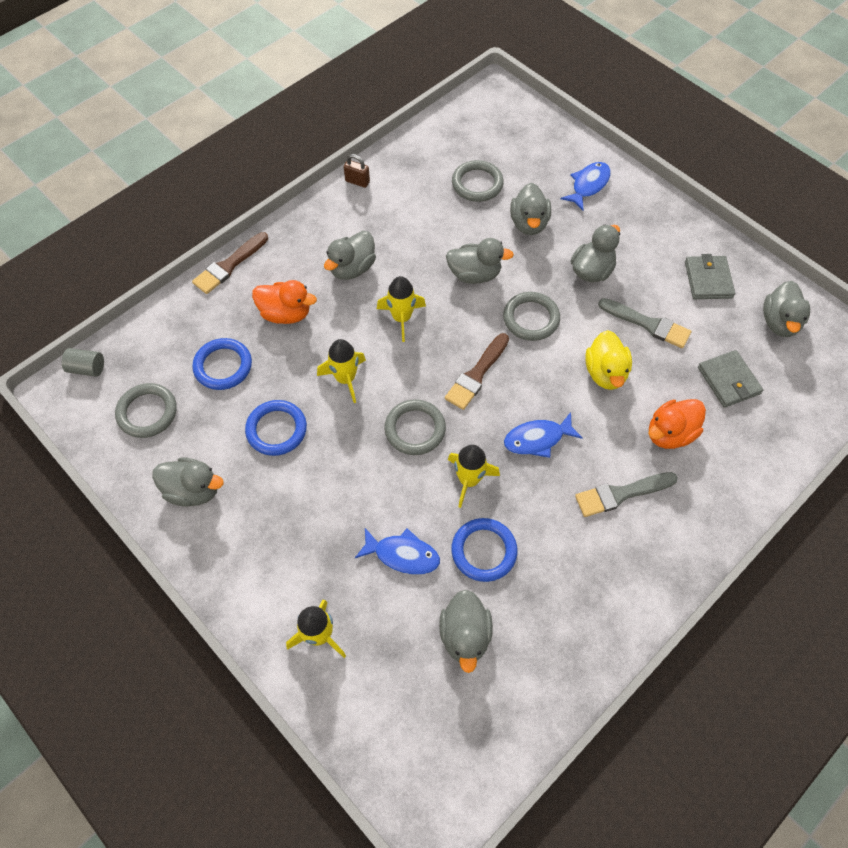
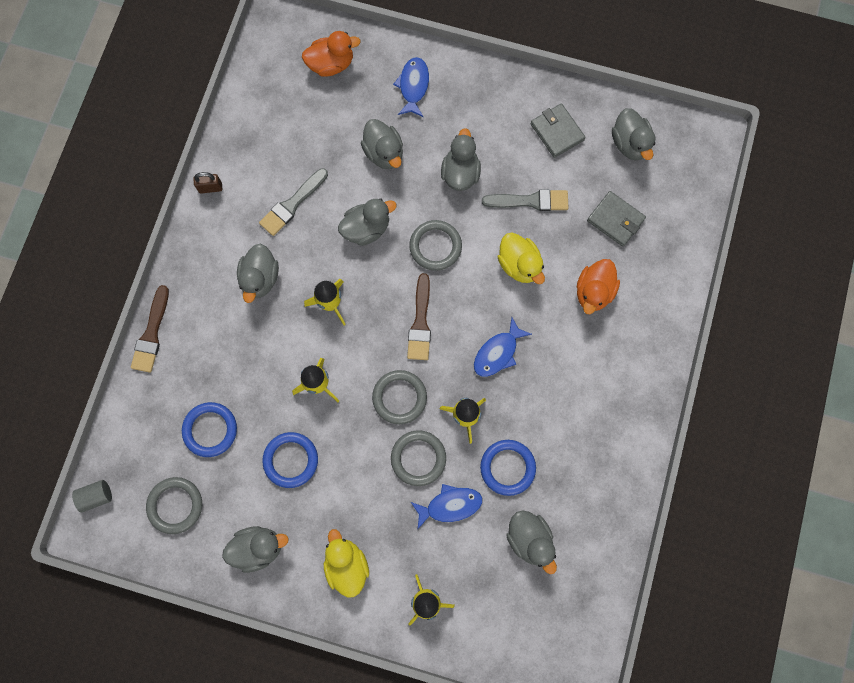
camera: 30 degrees left, 15 degrees up
(264, 553) = (346, 565): none -> yellow duck
(286, 313) = (231, 353): orange duck -> orange duck (331, 64)
(477, 184) = (317, 135): grey ring -> grey ring (418, 458)
(621, 494) = (583, 364): grey brush -> grey brush (292, 204)

